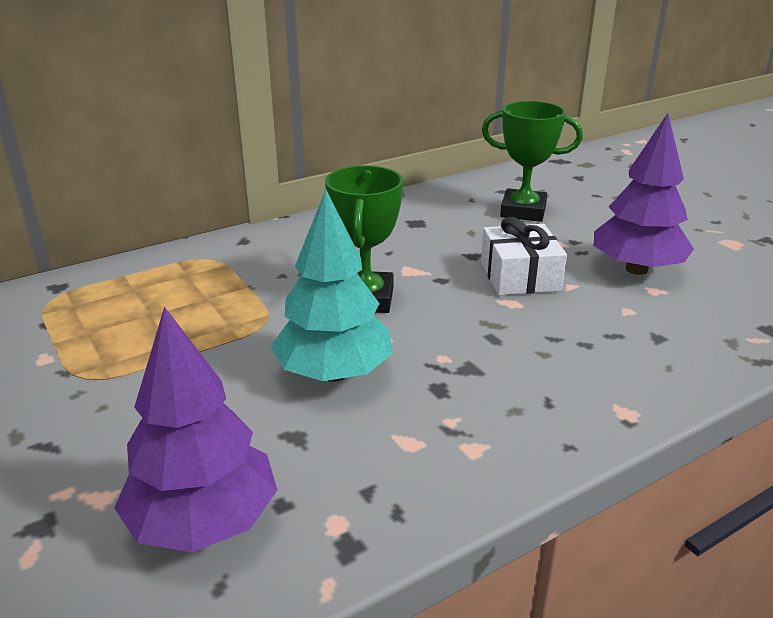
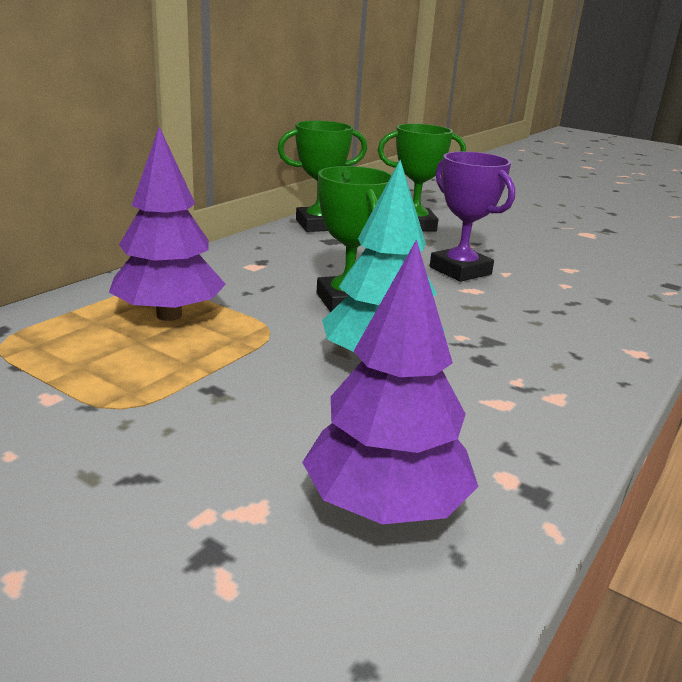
camera: 25 degrees left, 5 degrees down
(420, 202) = (319, 225): none -> green trophy
(520, 276) = (460, 270): white gift -> purple trophy
(636, 269) = (541, 257): purple tree -> purple tree (169, 315)

